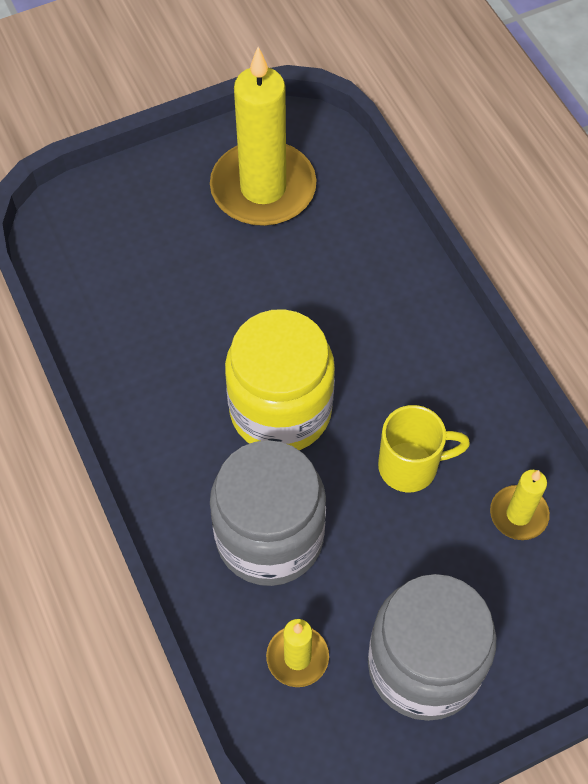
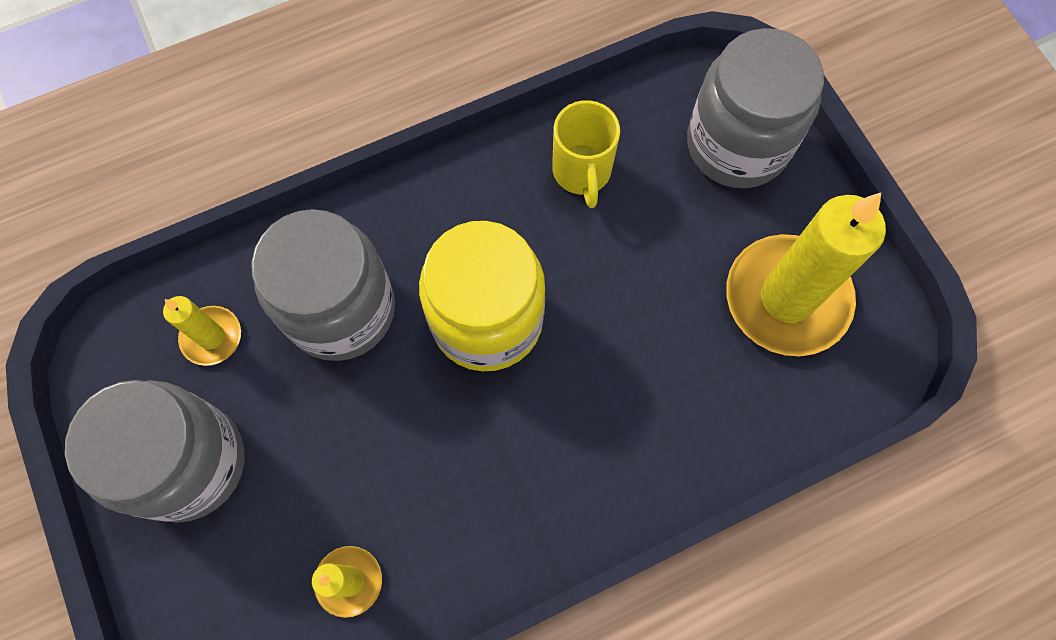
camera: 90 degrees right, 10 degrees up
(117, 213) = (737, 144): none -> grey jar
(410, 466) = (414, 459): yellow mug -> yellow mug (582, 172)

